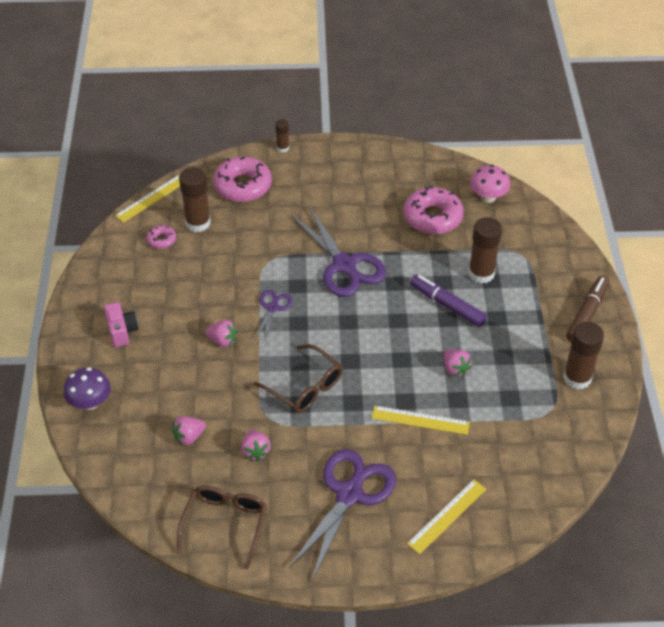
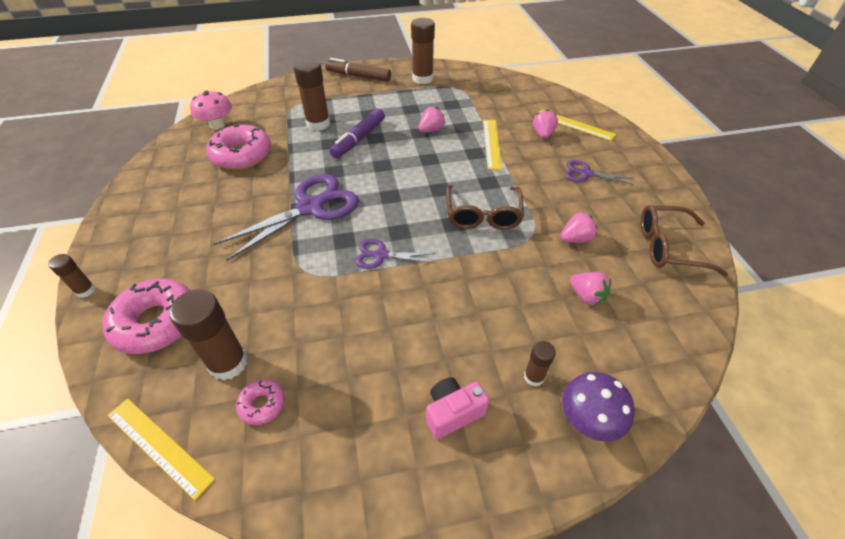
camera: 100 degrees left, 0 degrees up
(131, 381) = (534, 377): none -> brown glue stick
(223, 341) = (441, 292): pink strawberry -> pink strawberry (543, 134)
(305, 387) = (483, 215): brown glasses -> brown glasses turned 150 degrees clockwise
(349, 494) = (585, 173): purple scissors -> purple scissors, size x0.51

